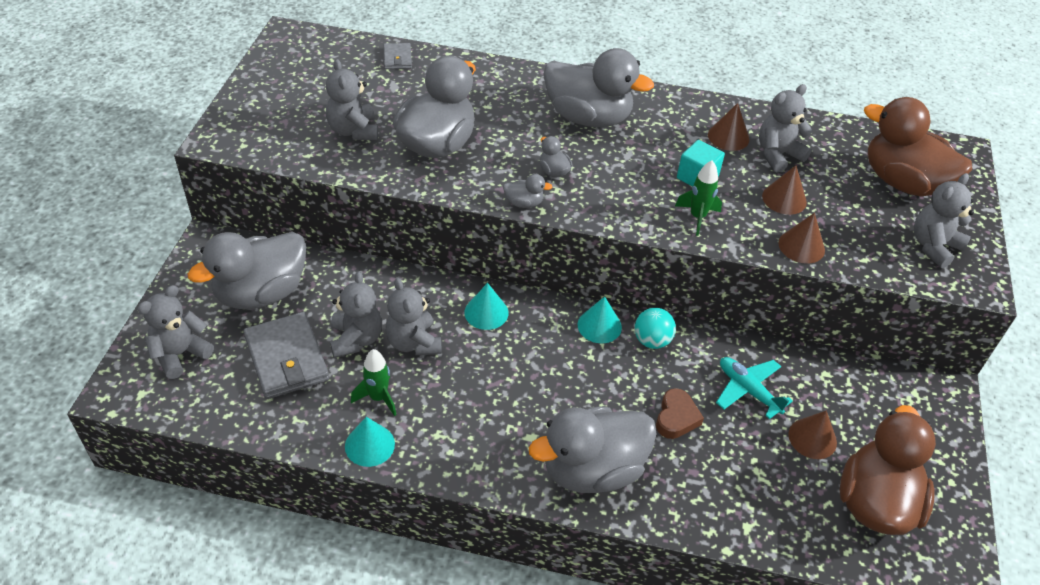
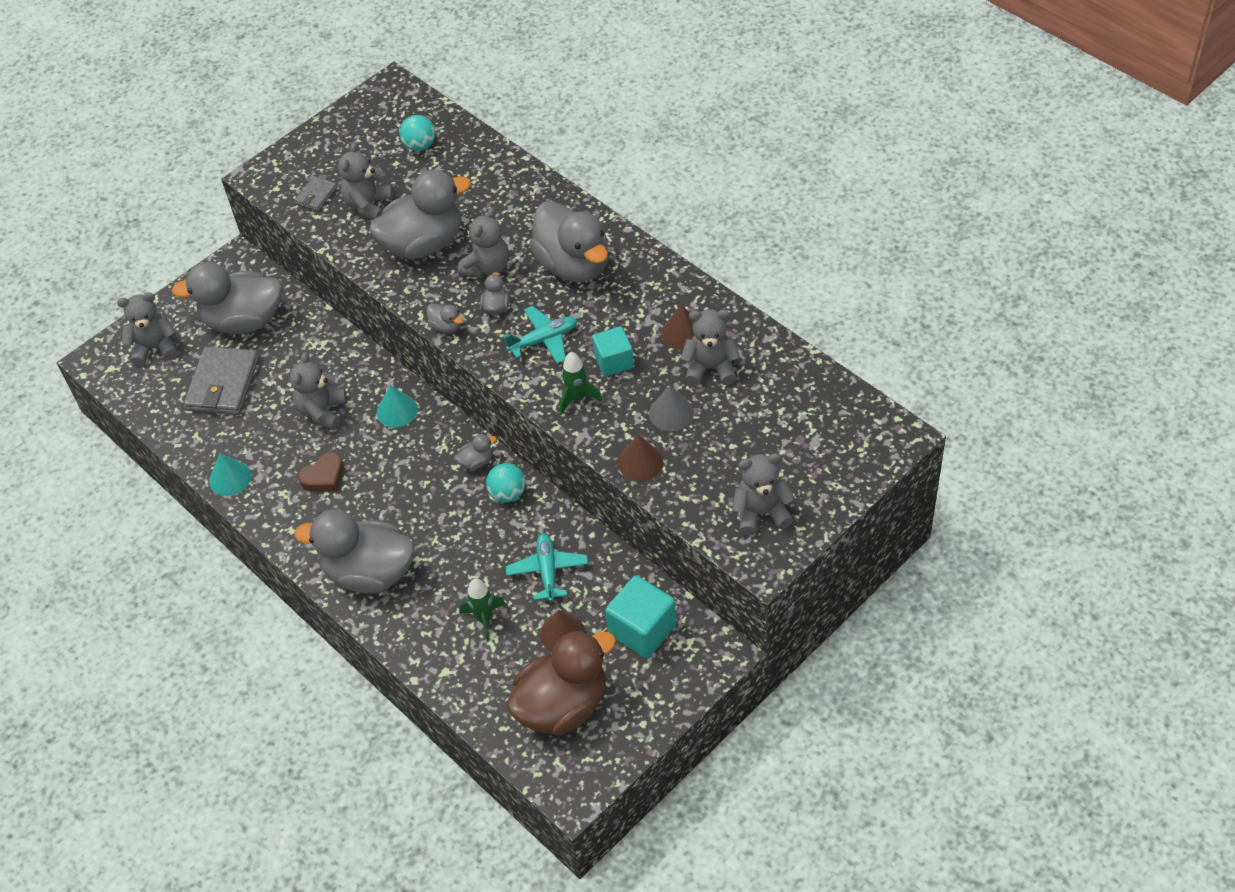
camera: 40 degrees right, 5 degrees up
(356, 339) = (283, 390): grey teddy bear -> grey teddy bear (487, 267)
(359, 70) = (420, 146): none -> turquoise ball
(378, 398) = (263, 445): green rocket -> green rocket (484, 618)
(397, 58) = (461, 144): grey wallet -> grey wallet (316, 195)
(599, 326) = (476, 462): turquoise cone -> grey duck
(622, 182) = (543, 340): none -> turquoise plane
(676, 417) = (469, 565): brown heart -> brown heart (324, 477)
(784, 199) = (671, 413): brown cone -> grey cone
(871, 402) = (642, 630): none -> turquoise cube
(903, 182) = (801, 443): brown duck -> none

